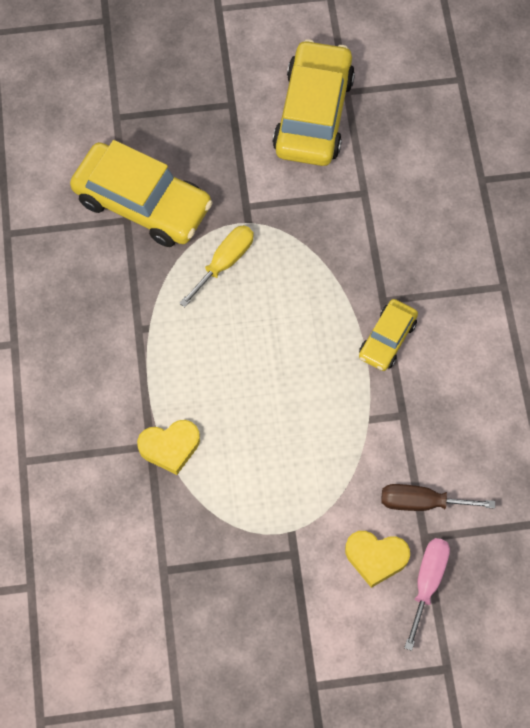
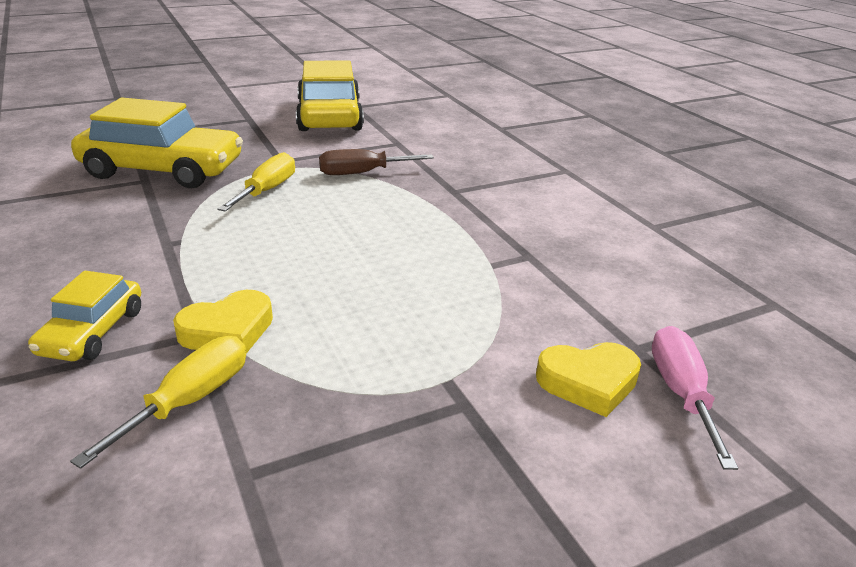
camera: 20 degrees left, 35 degrees down
(141, 506) = (189, 401): none -> yellow screwdriver
(387, 339) = (474, 211): yellow car -> yellow car (93, 332)
(422, 502) = (607, 318): brown screwdriver -> brown screwdriver (362, 173)

